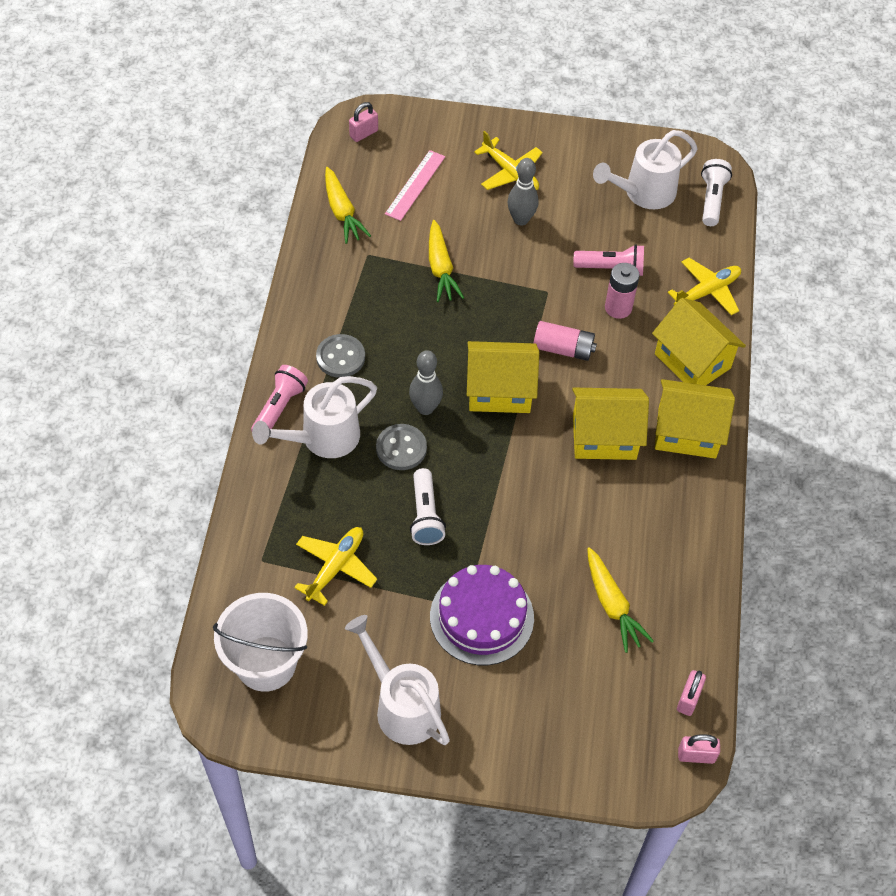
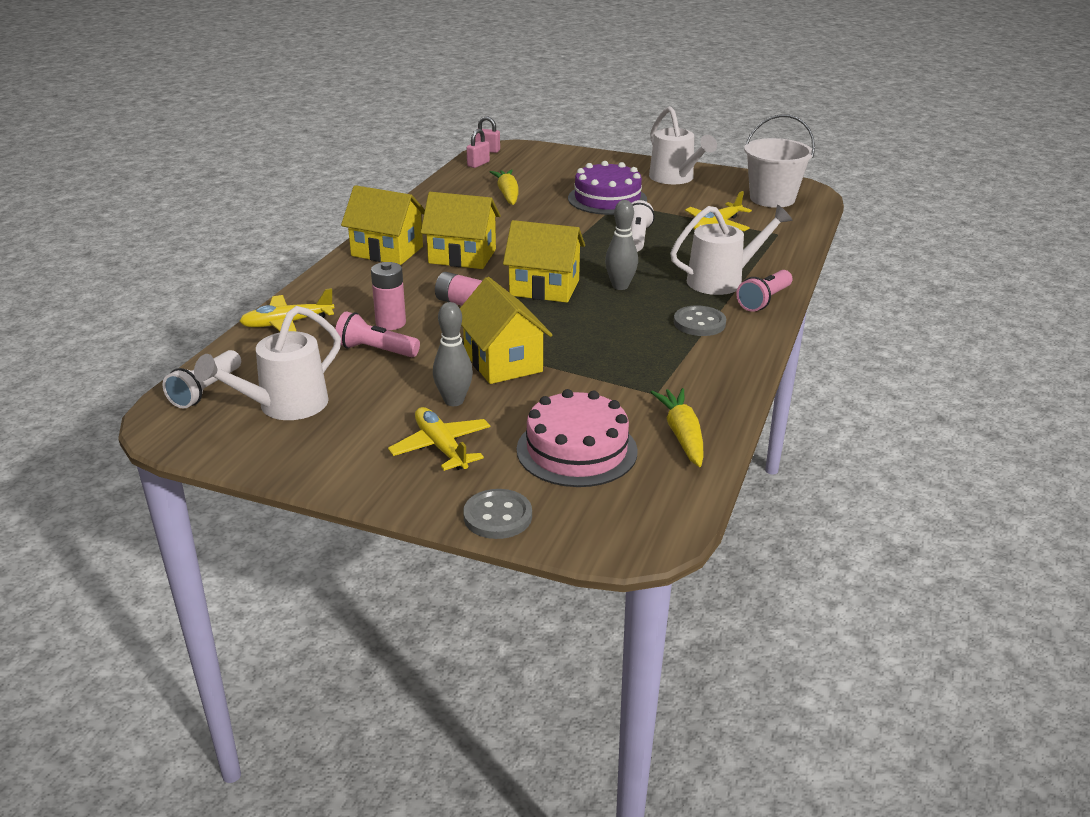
camera: 165 degrees left, 25 degrees down
(363, 133) = (636, 520): pink padlock -> none
(401, 448) = (649, 269): grey button -> grey button (497, 516)
(415, 185) = (577, 450): pink ruler -> pink cake
(440, 268) = (571, 372): yellow carrot -> none
(643, 193) = (284, 406): white watering can -> white watering can turned 150 degrees clockwise
(692, 361) = (345, 285): yellow house -> yellow house (503, 362)

